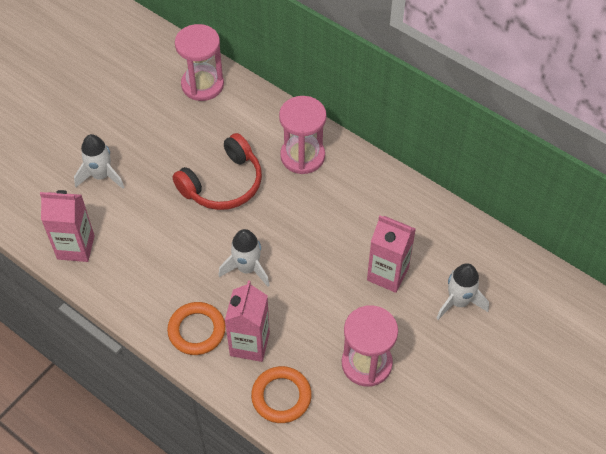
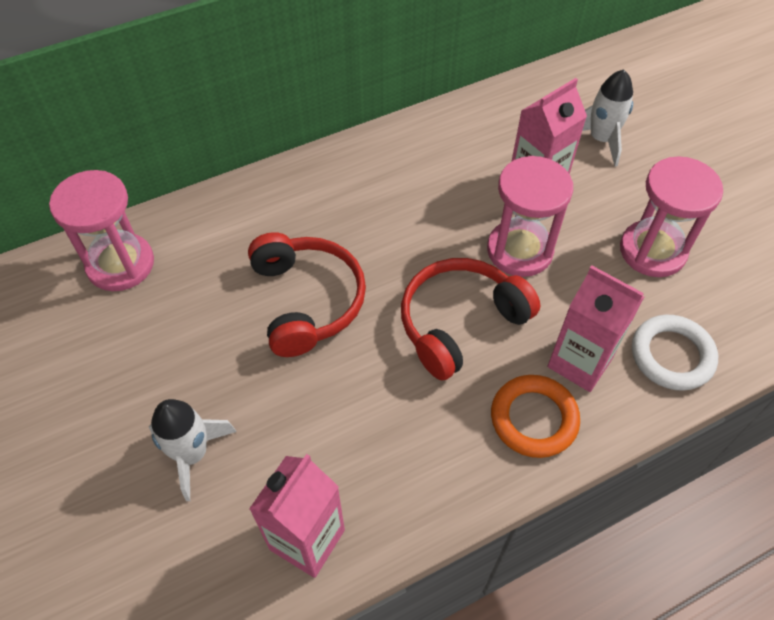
camera: 65 degrees left, 0 degrees up
(247, 268) = (460, 322): white rocket -> red headphones
(281, 396) = (671, 355): orange ring -> white ring
(302, 156) = (317, 200): pink hourglass -> pink hourglass (519, 250)

